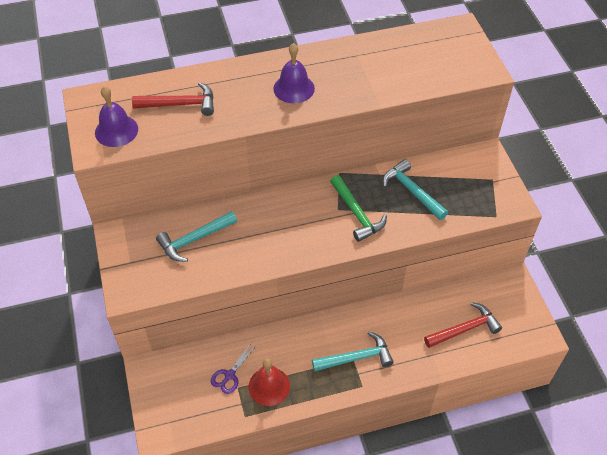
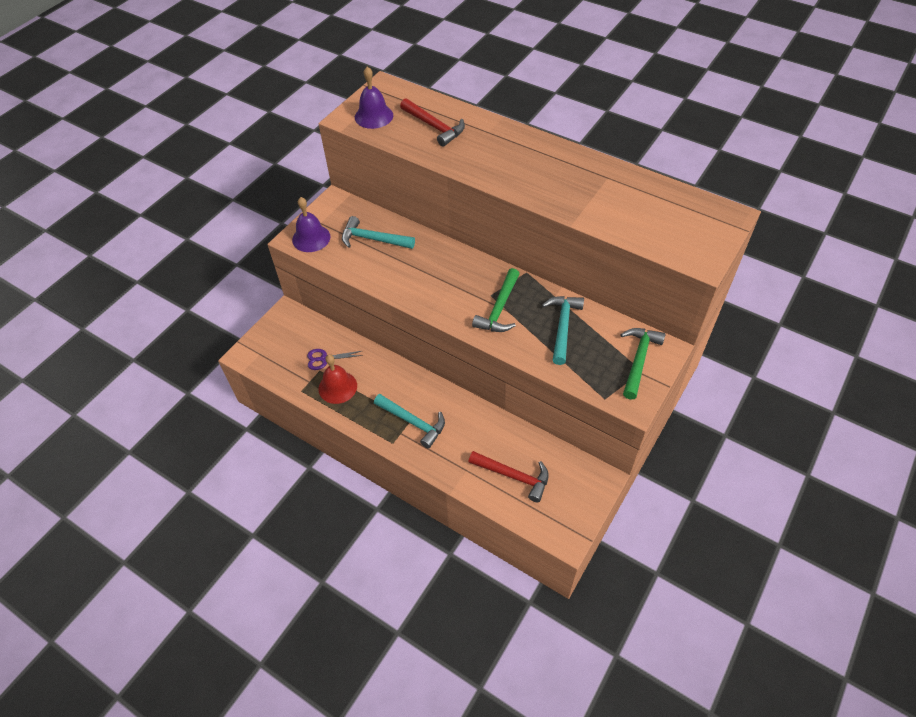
camera: 50 degrees right, 0 degrees up
(294, 88) = (525, 168): purple bell -> purple bell (311, 238)
(482, 174) = (638, 360): none -> green hammer

